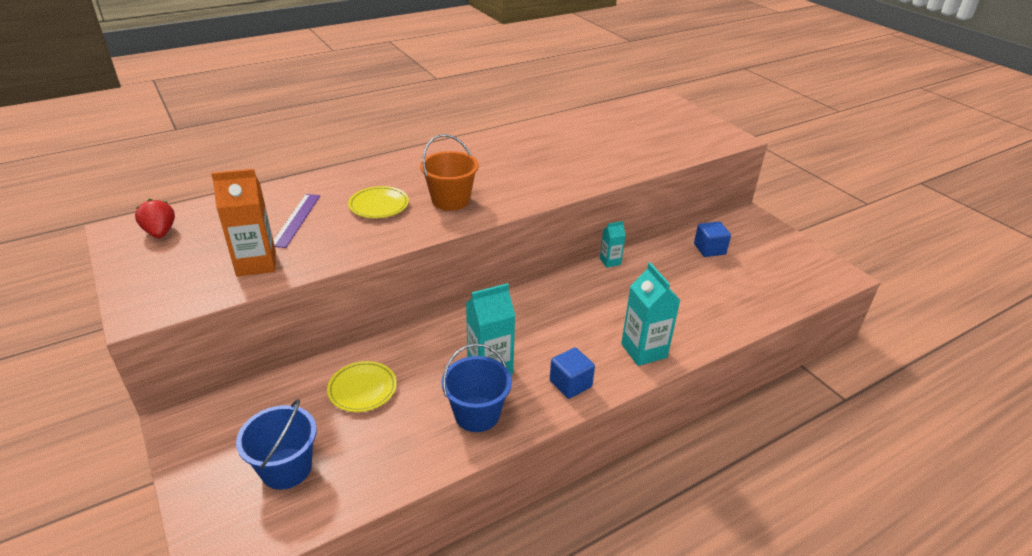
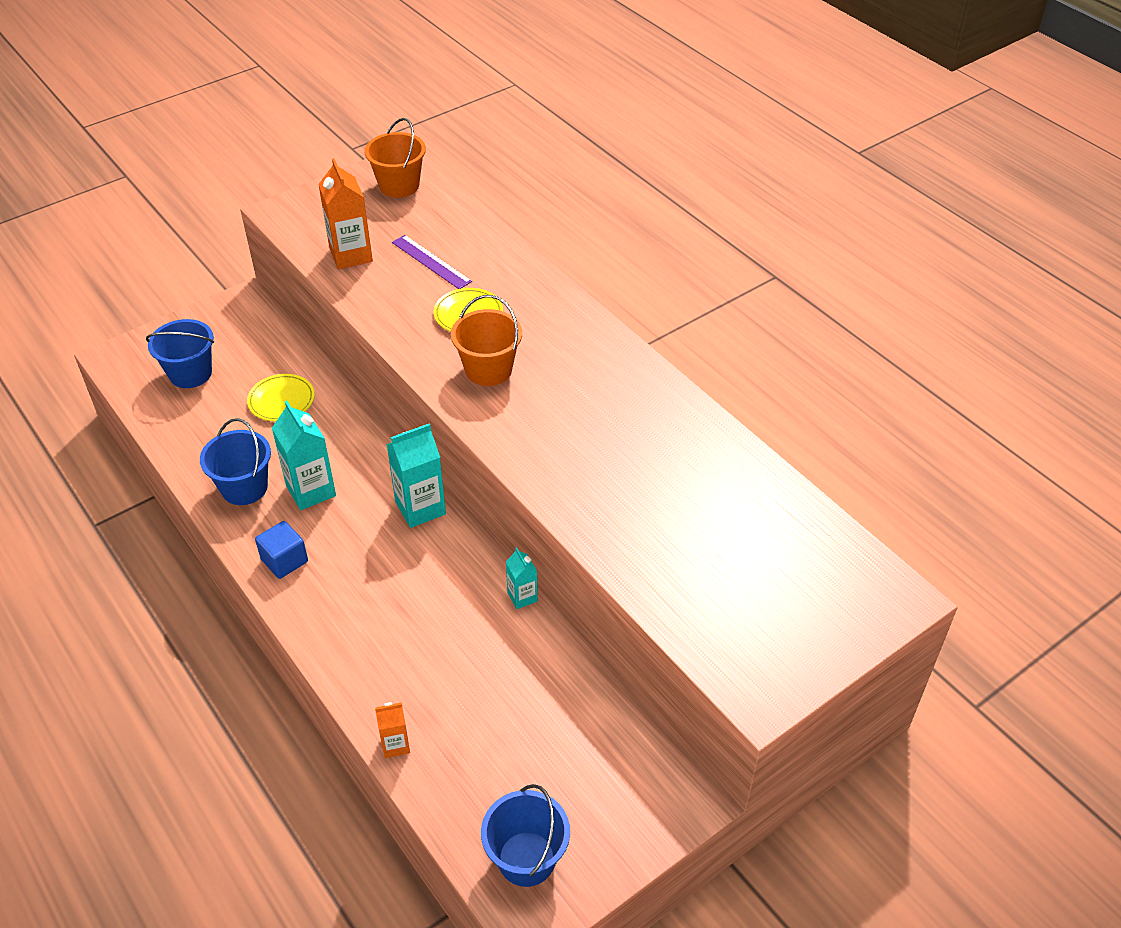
camera: 85 degrees right, 10 degrees up
(160, 232) = (399, 185): red strawberry -> orange bucket
(296, 220) = (431, 262): purple ruler -> purple ruler turned 45 degrees clockwise
(644, 350) = (339, 630): turquoise carton -> turquoise carton (420, 508)
(709, 249) = (574, 724): blue cube -> none
(740, 324) = (395, 744): none -> orange carton
(806, 274) = (526, 859): none -> blue bucket

